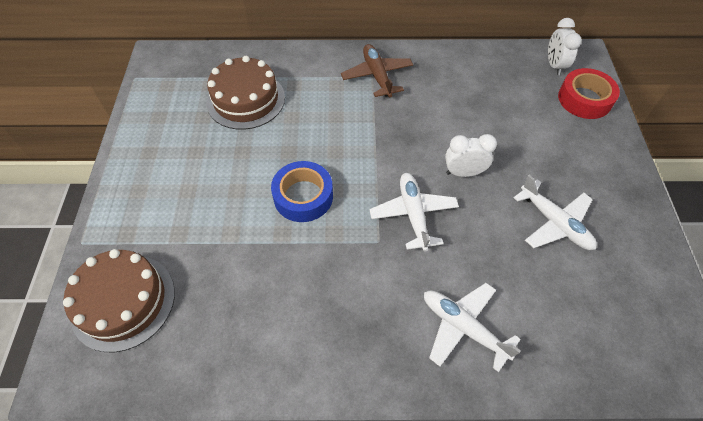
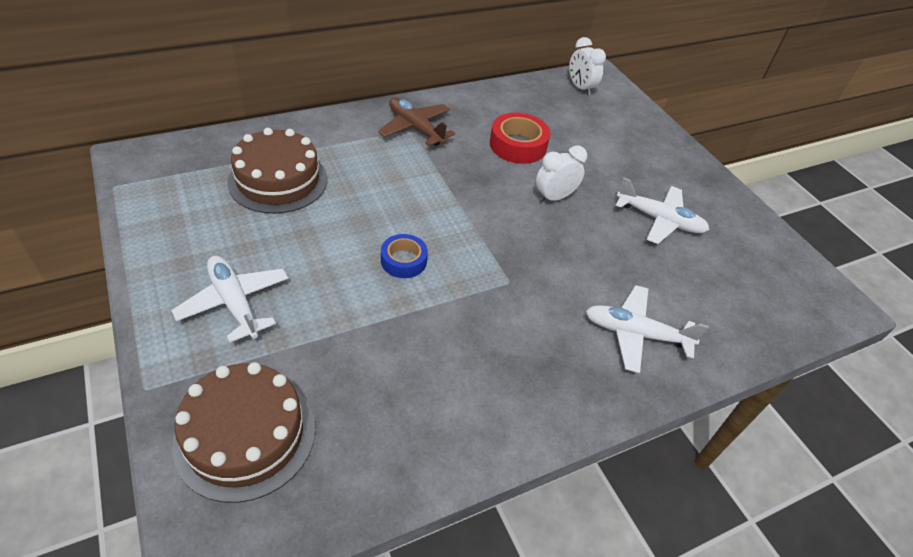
camera: 30 degrees left, 10 degrees down
(303, 196) = (403, 261): blue tape -> blue tape, size x0.65
(413, 214) = (528, 247): white plane -> white plane (234, 303)
(584, 99) = (623, 111): red tape -> red tape (518, 145)

